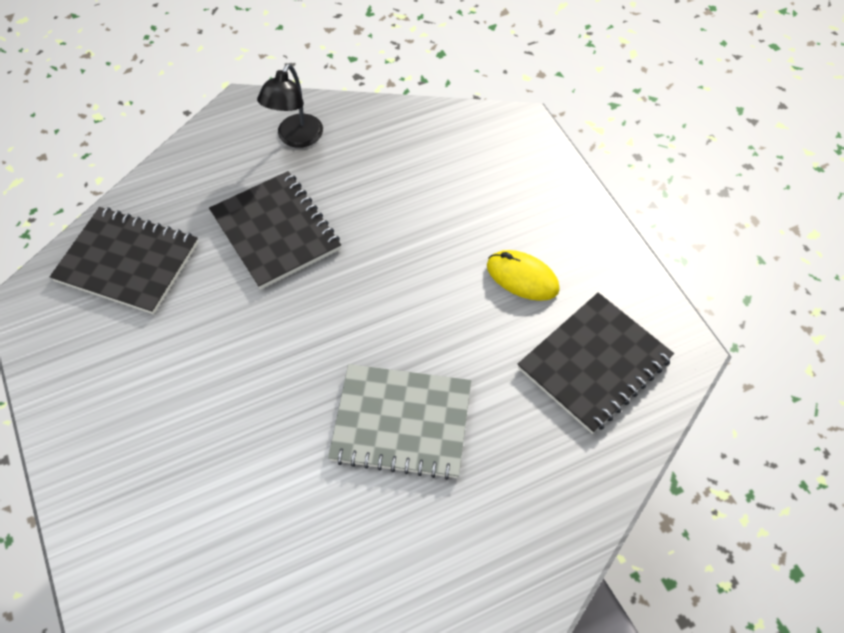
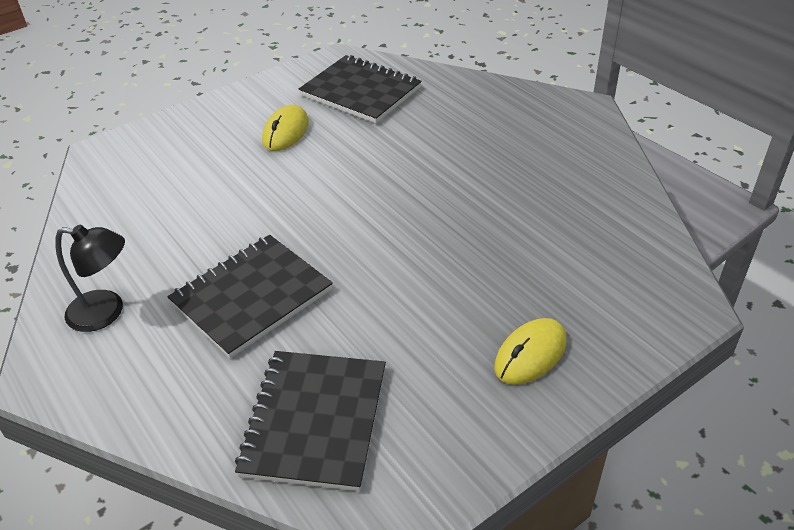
camera: 100 degrees left, 15 degrees down
(119, 431) = (530, 354): none -> yellow mouse
(401, 423) = (446, 174): grey notebook -> none

